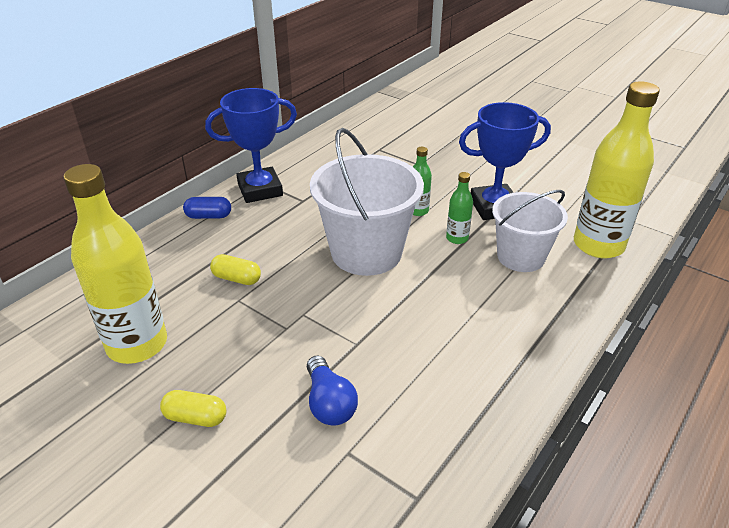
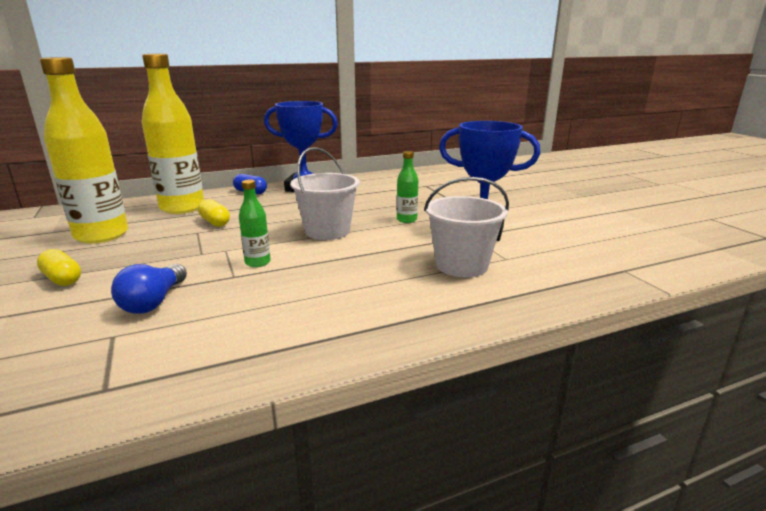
camera: 30 degrees right, 15 degrees down
(366, 252) = (327, 231): white bucket -> white bucket, size x0.66
(457, 238) = (417, 241): green bottle -> green bottle (257, 262)
(598, 245) = (560, 278): yellow bottle -> yellow bottle (182, 208)

